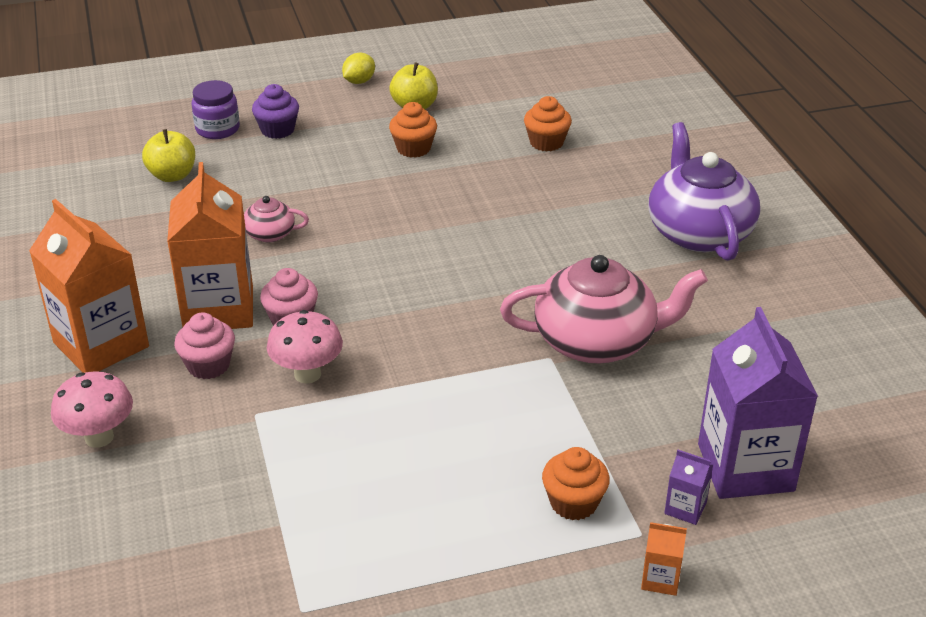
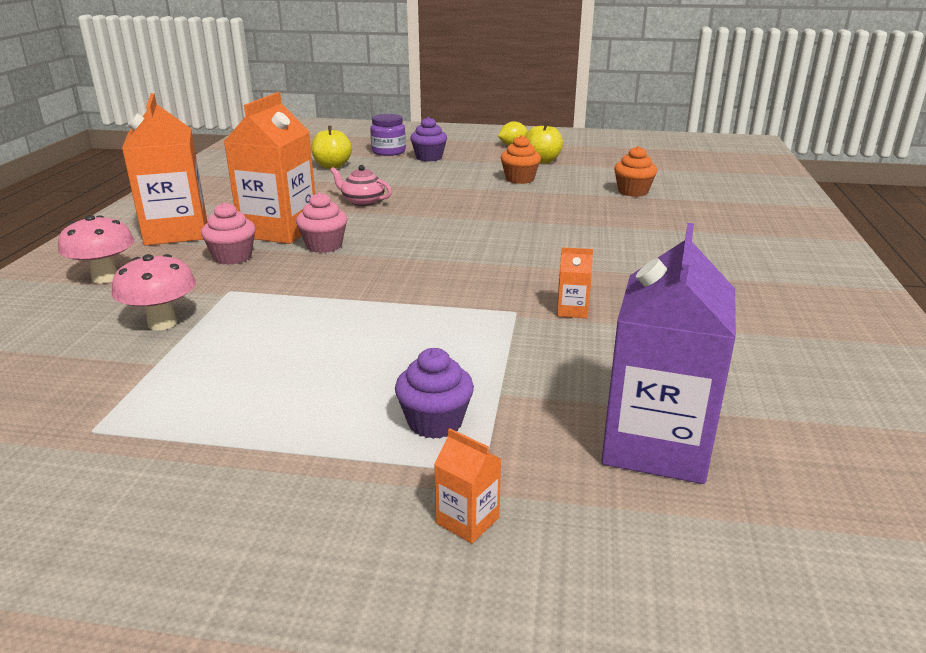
camera: 25 degrees right, 10 degrees down
(307, 374) = (298, 277): pink mushroom -> pink mushroom (162, 323)
(573, 503) = (435, 422): orange cupcake -> purple cupcake
(597, 341) = (572, 310): pink teapot -> orange carton
(685, 508) = (554, 462): purple carton -> none
(698, 232) = (735, 262): purple teapot -> none

